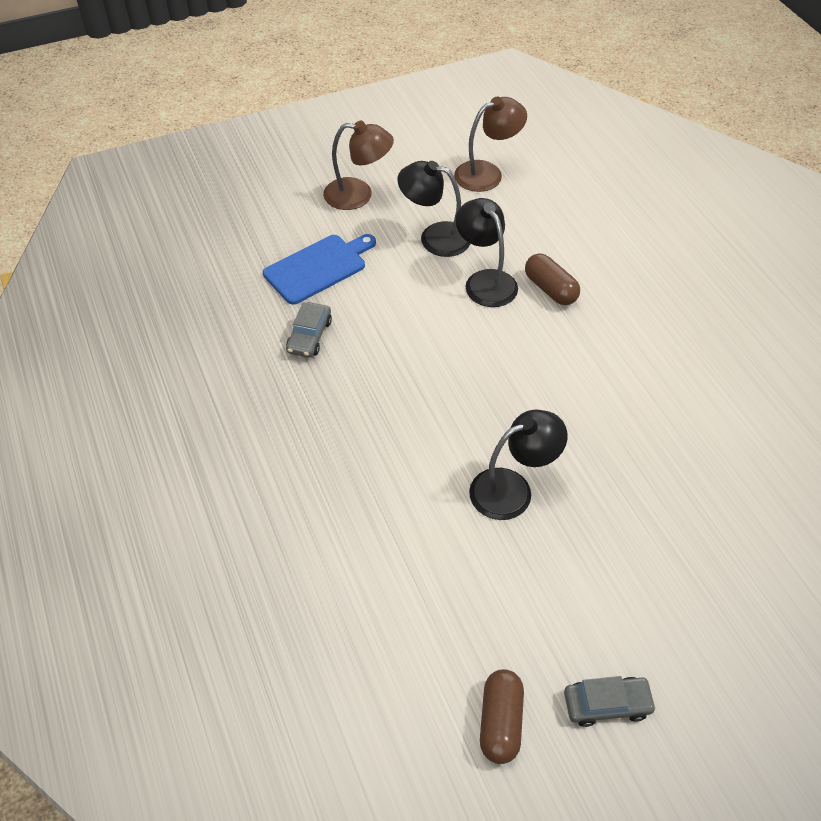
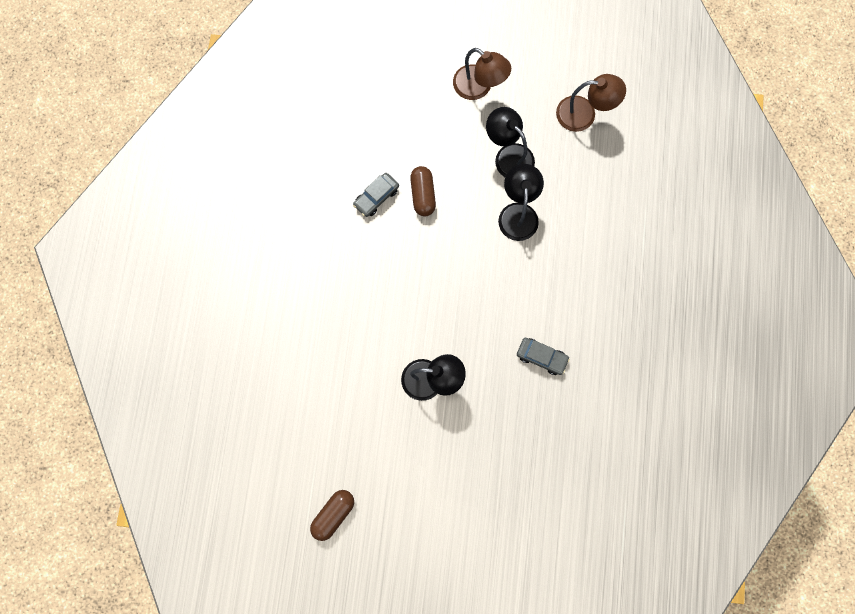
camera: 30 degrees right, 25 degrees up
(318, 267) = (414, 141): blue cutting board -> none
(550, 289) = (557, 244): brown capsule -> brown capsule (423, 195)
(607, 704) = (395, 538): grey car -> grey car (541, 357)

